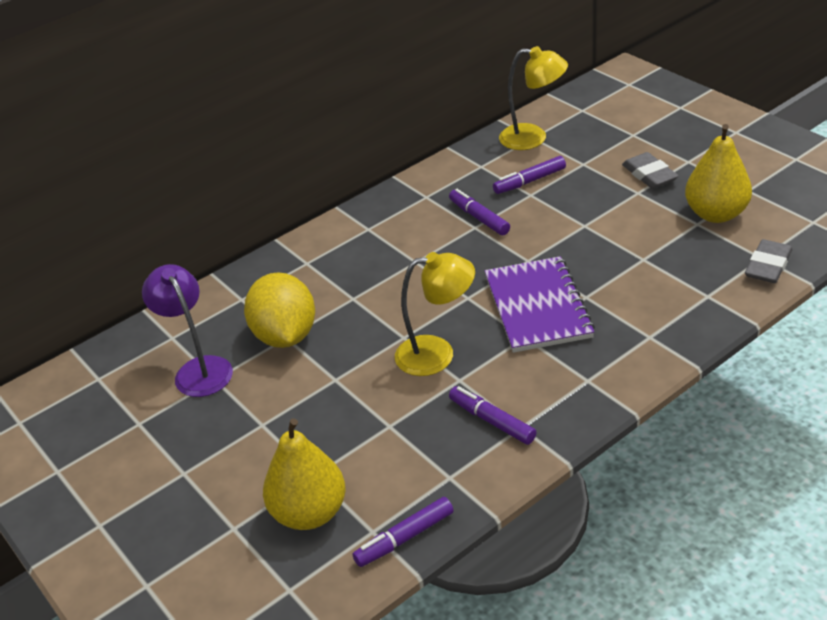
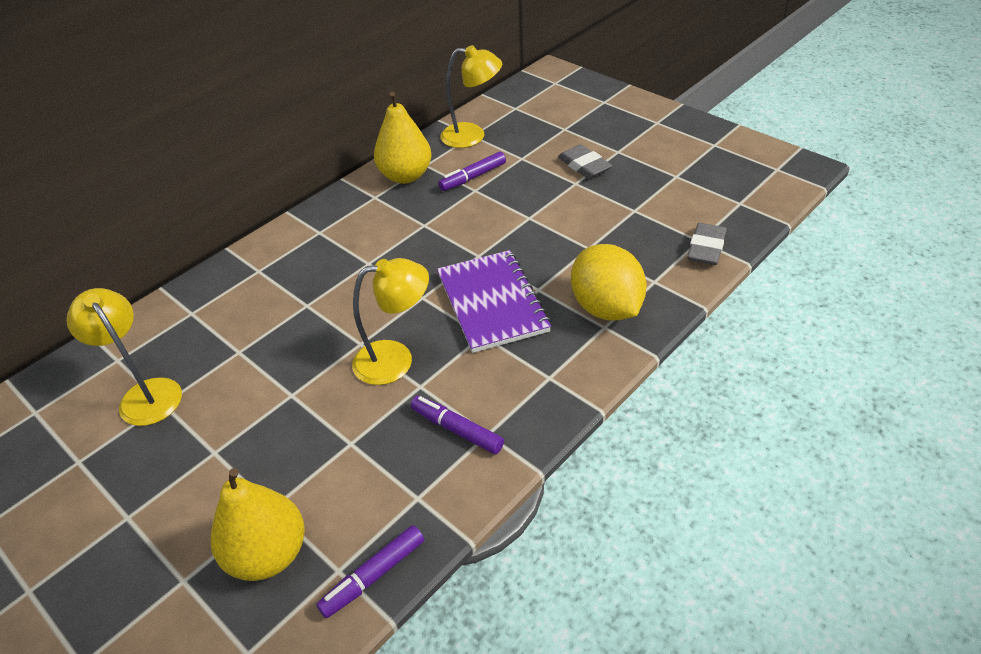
camera: 10 degrees left, 5 degrees up
(199, 369) = (145, 393): purple lamp -> yellow lamp
(285, 336) = (238, 350): yellow lemon -> yellow lemon (606, 308)
(479, 218) = (427, 215): purple marker -> none
(716, 214) = (650, 200): yellow pear -> yellow pear (405, 176)

